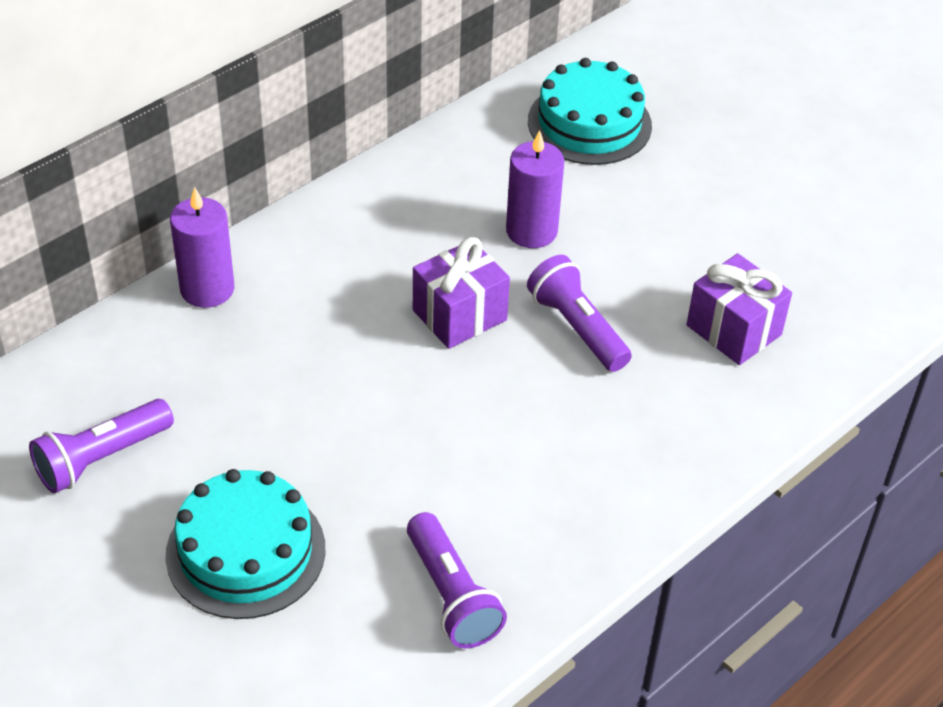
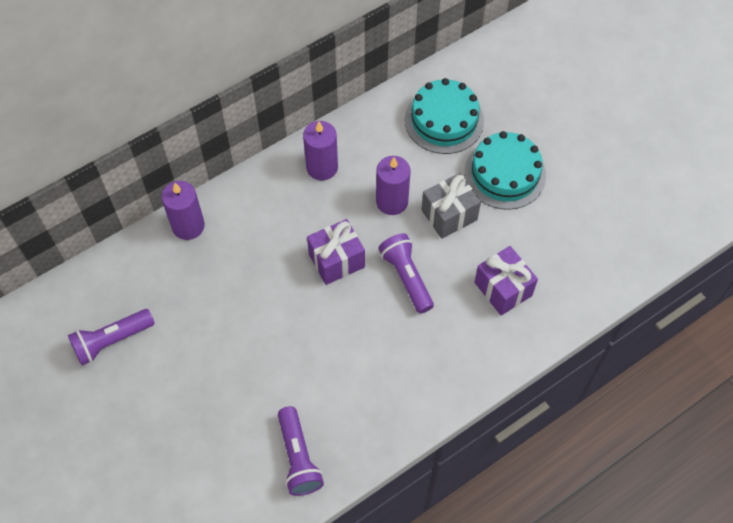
camera: 10 degrees right, 15 degrees up
(246, 551) = (185, 414): turquoise cake -> turquoise cake (505, 174)
(411, 196) = (322, 167): none -> purple candle
(625, 241) = (449, 215): none -> grey gift

